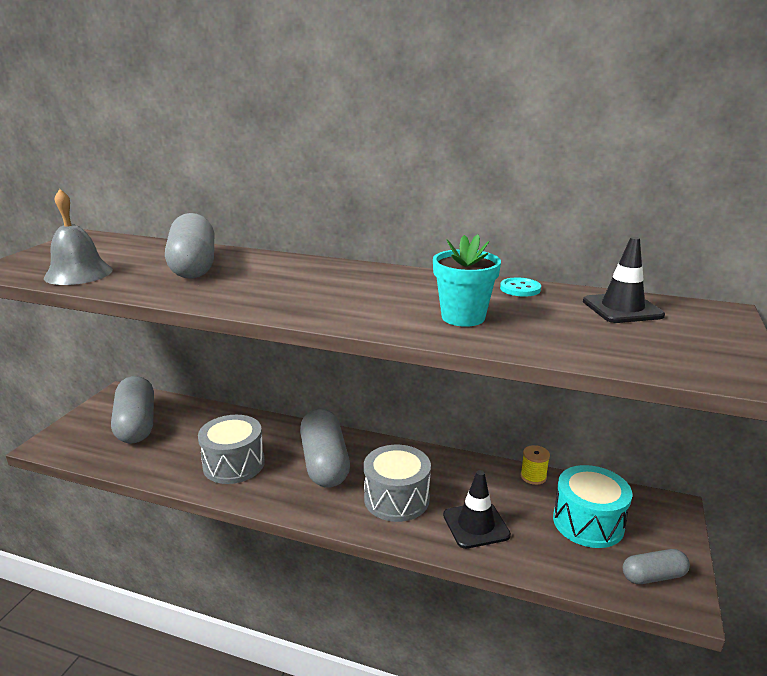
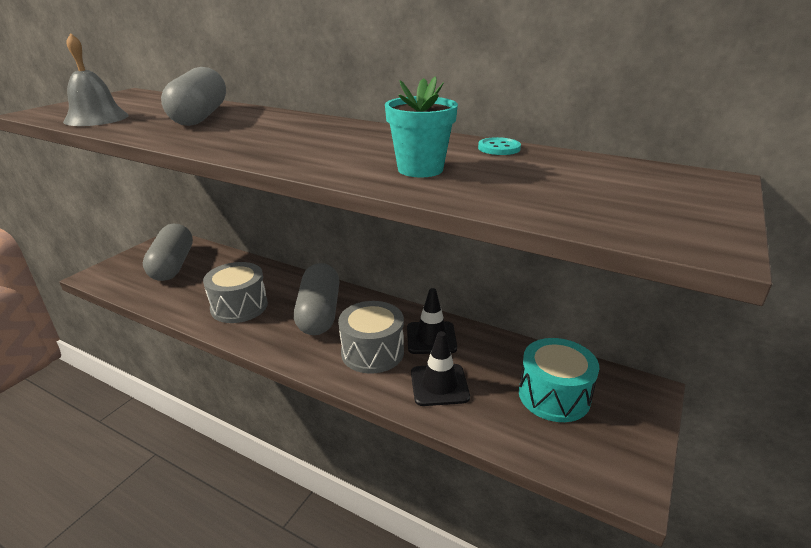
camera: 10 degrees right, 5 degrees up
(533, 476) = (513, 345): yellow spool -> none
(622, 308) = (599, 171): black traffic cone -> black traffic cone (431, 338)
(653, 576) = (606, 458): grey capsule -> none

